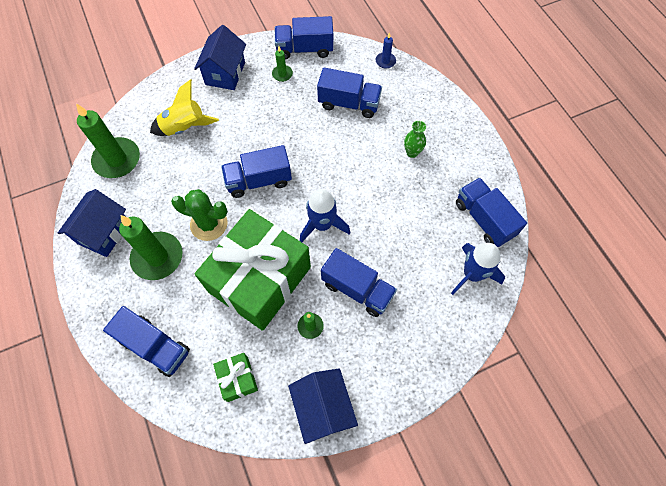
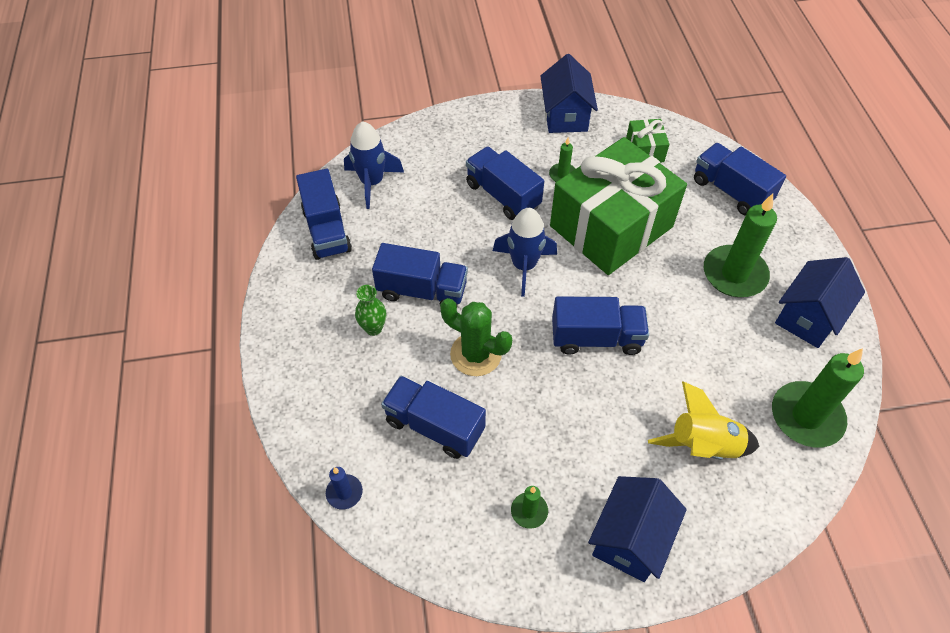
camera: 165 degrees left, 10 degrees down
(209, 224) = (669, 298): green cactus -> green cactus (476, 354)
(304, 49) = (477, 557): blue truck -> blue truck (422, 291)

